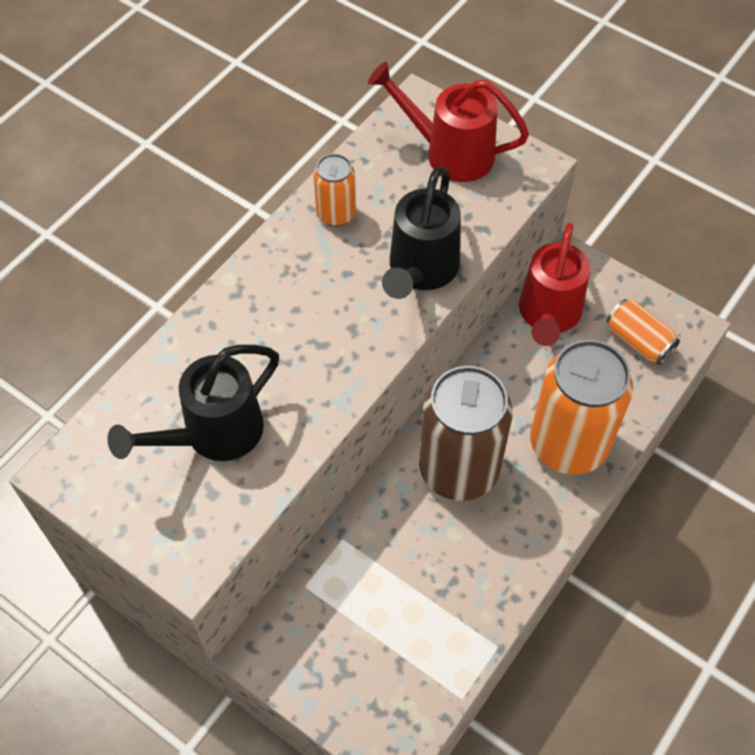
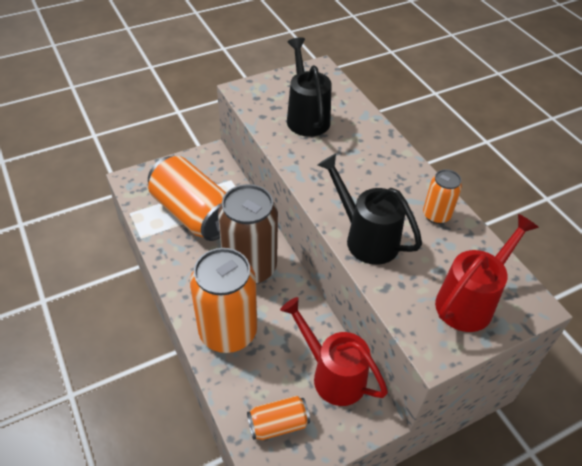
camera: 115 degrees right, 10 degrees down
(408, 599) = (193, 214): none -> orange can

